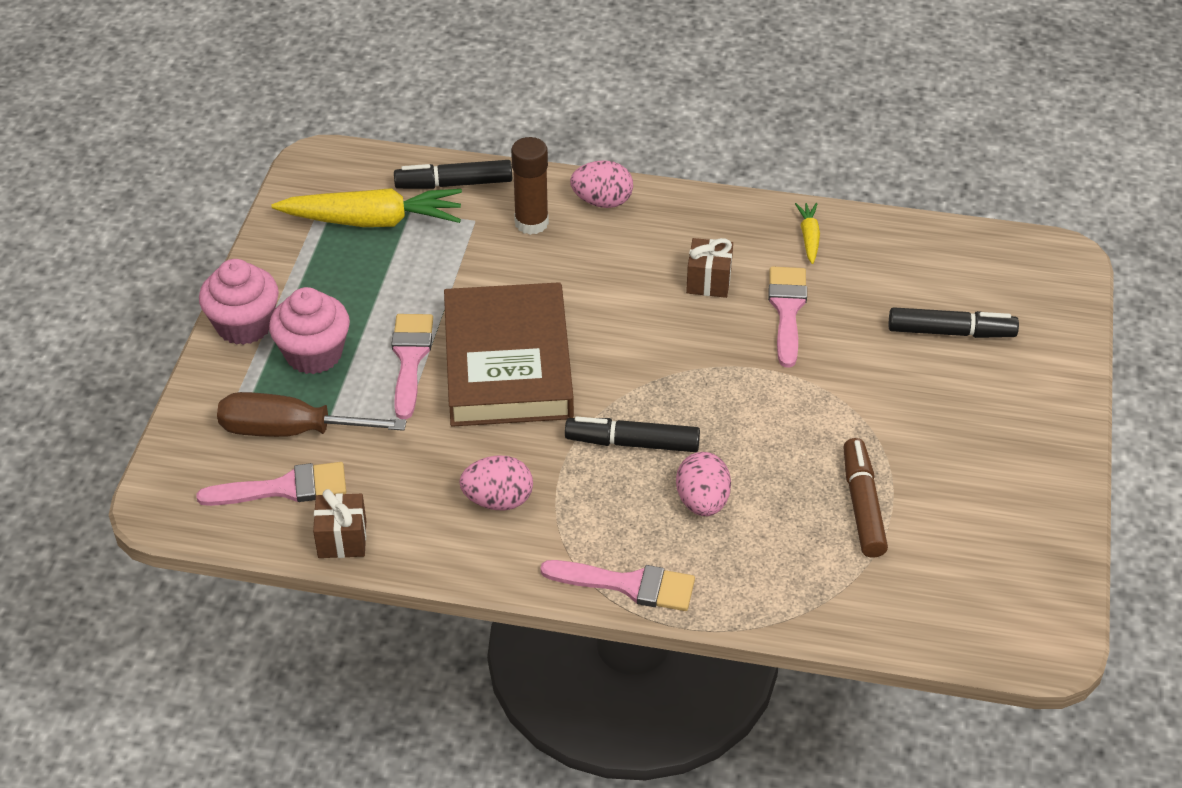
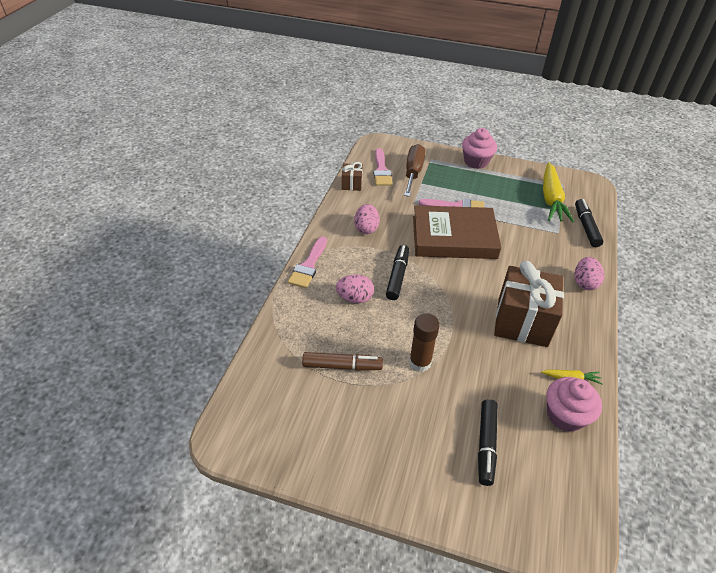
camera: 95 degrees right, 0 degrees up
(314, 354) = (459, 179): pink cupcake -> pink cupcake (565, 415)
(531, 223) = (560, 253): brown glue stick -> brown glue stick (420, 362)
(708, 281) = (522, 322): brown gift -> brown gift, size x2.13
(787, 310) = (501, 356): pink brush -> none

